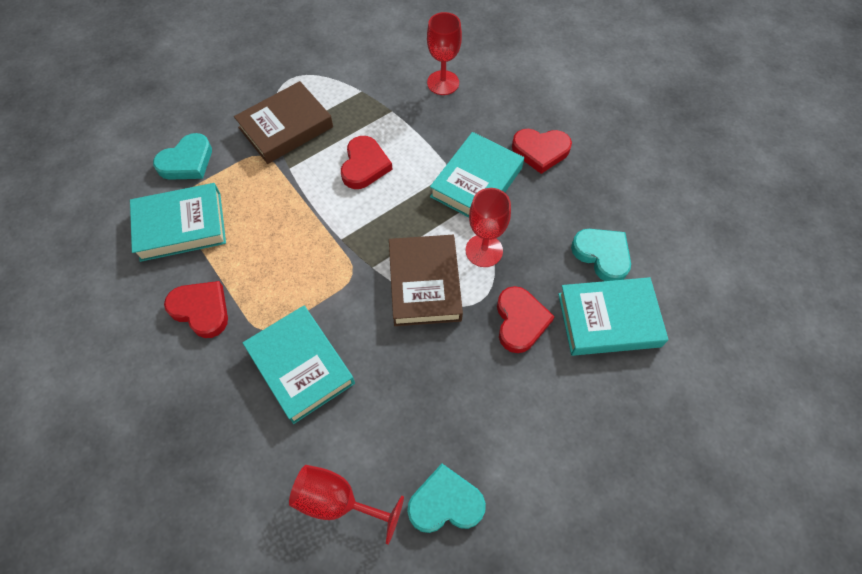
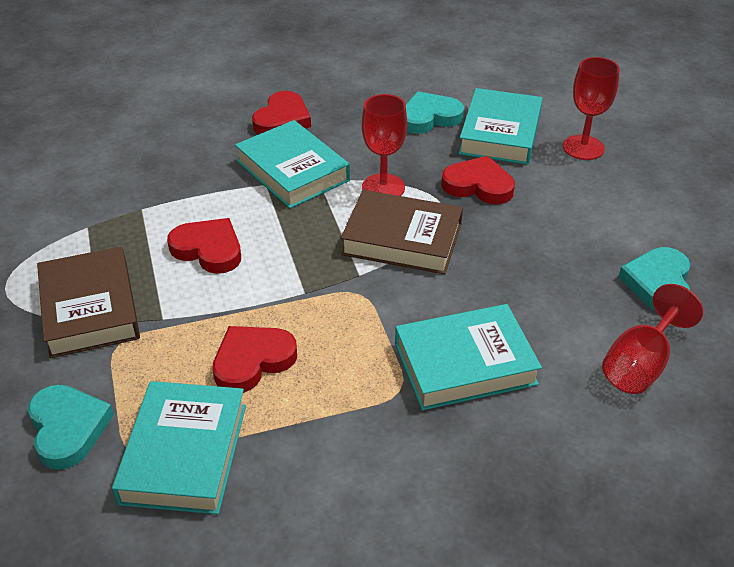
camera: 70 degrees left, 20 degrees down
(201, 310) = (339, 450): red heart -> red heart (252, 361)
(443, 83) = (133, 160): red goblet -> red goblet (583, 148)

